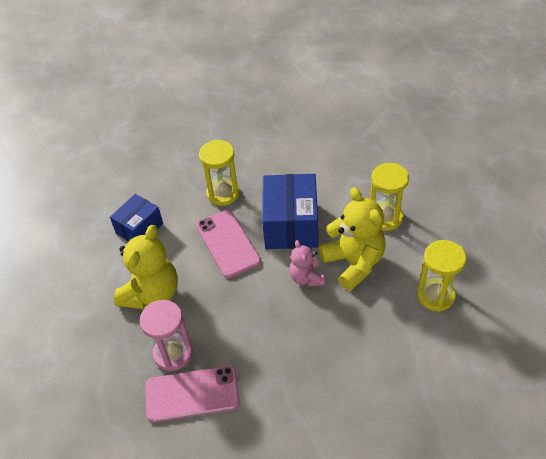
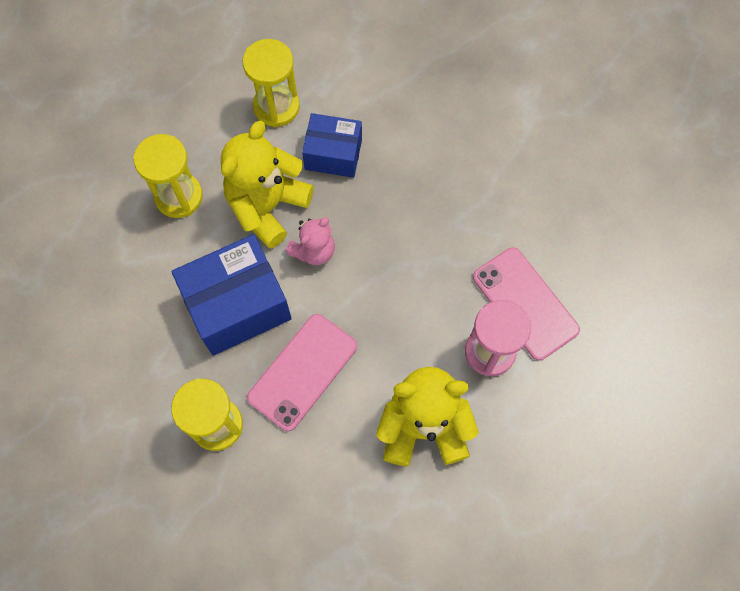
camera: 120 degrees left, 20 degrees up
(139, 228) = (329, 511): blue box -> blue box (333, 154)

